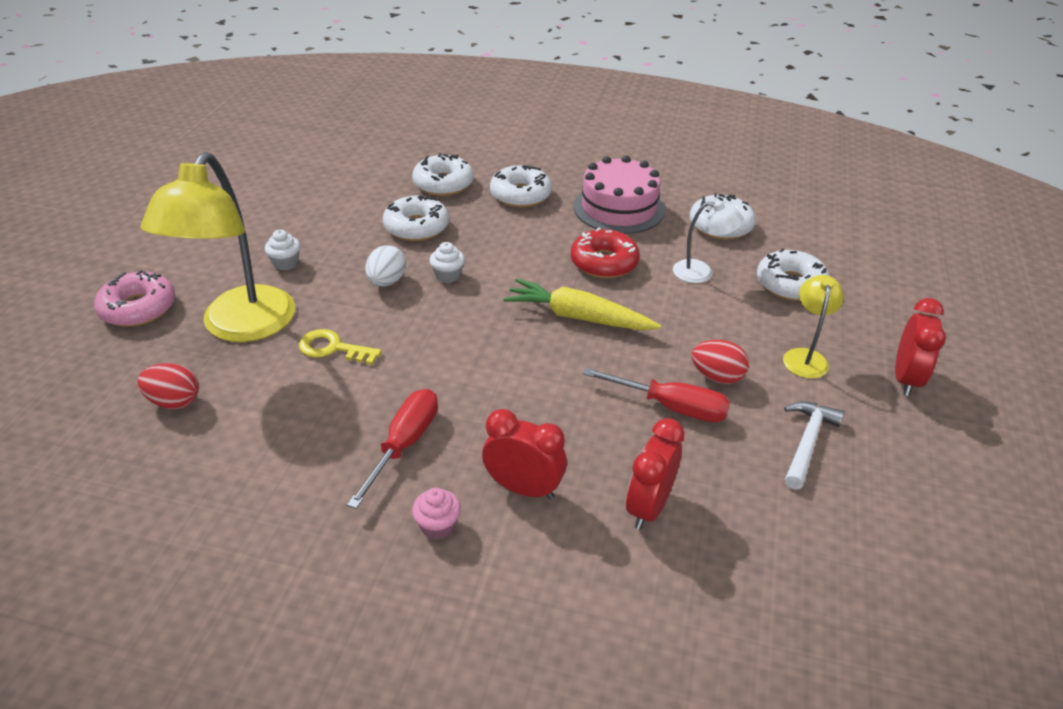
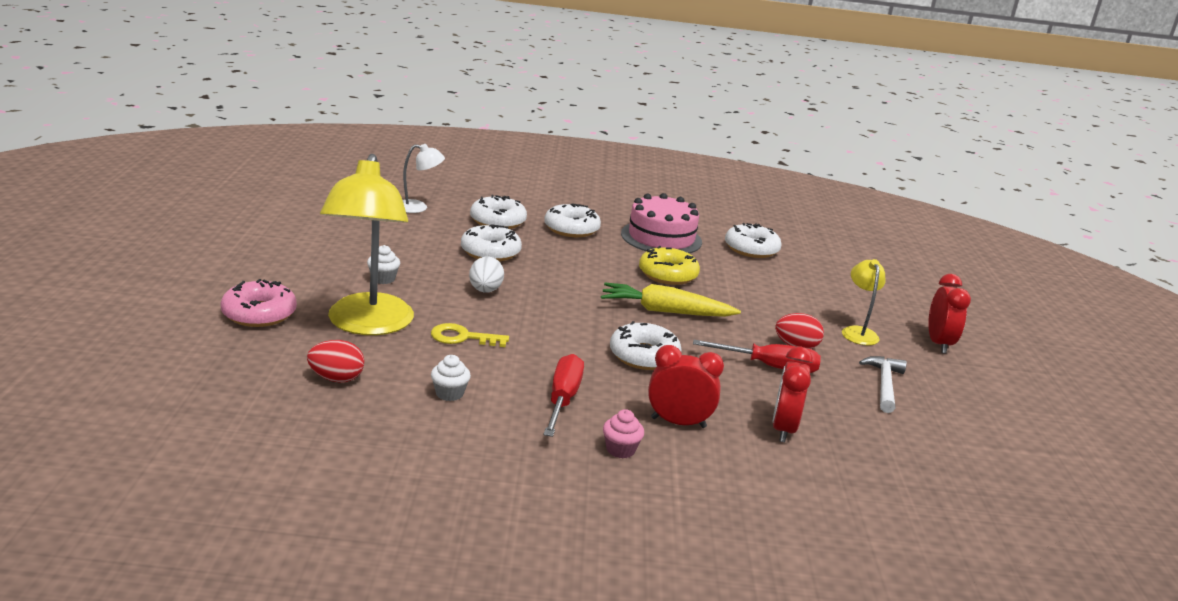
camera: 15 degrees left, 15 degrees down
(448, 275) = (537, 285): white cupcake -> white cupcake (449, 393)
(604, 262) = (668, 274): red donut -> yellow donut
(701, 272) = (751, 280): white lamp -> white lamp (418, 207)
(790, 284) = (825, 286): white donut -> white donut (644, 356)

